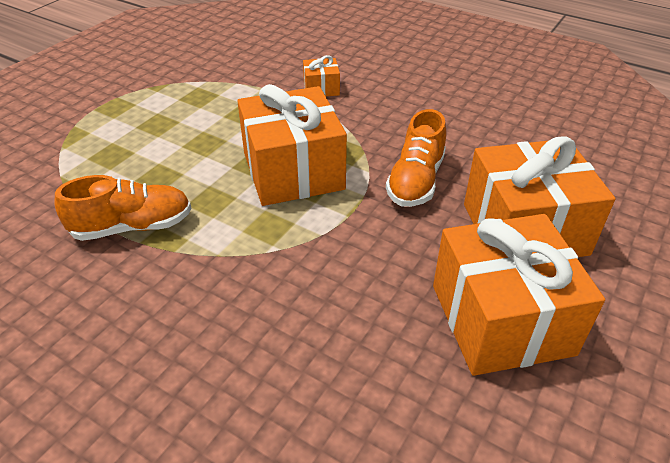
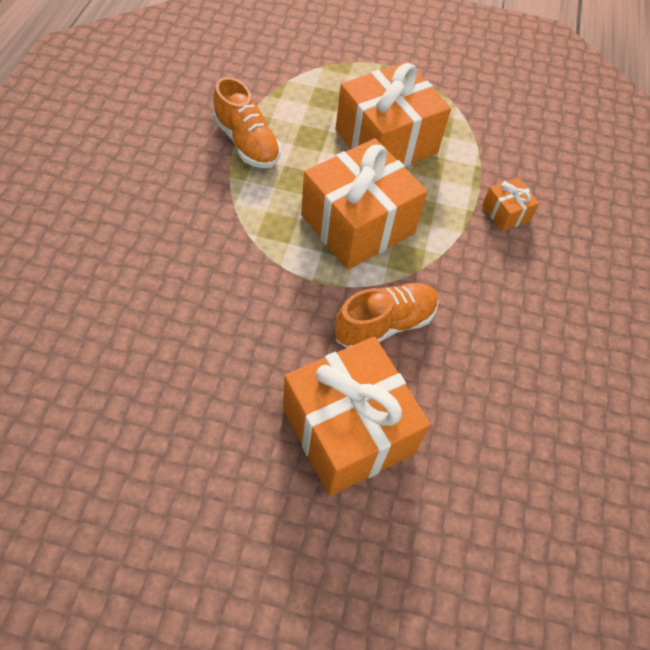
camera: 65 degrees right, 15 degrees up
(415, 181) = (384, 325): orange shoe -> orange shoe turned 150 degrees clockwise
(501, 319) = (220, 419): orange gift -> orange gift (386, 142)

